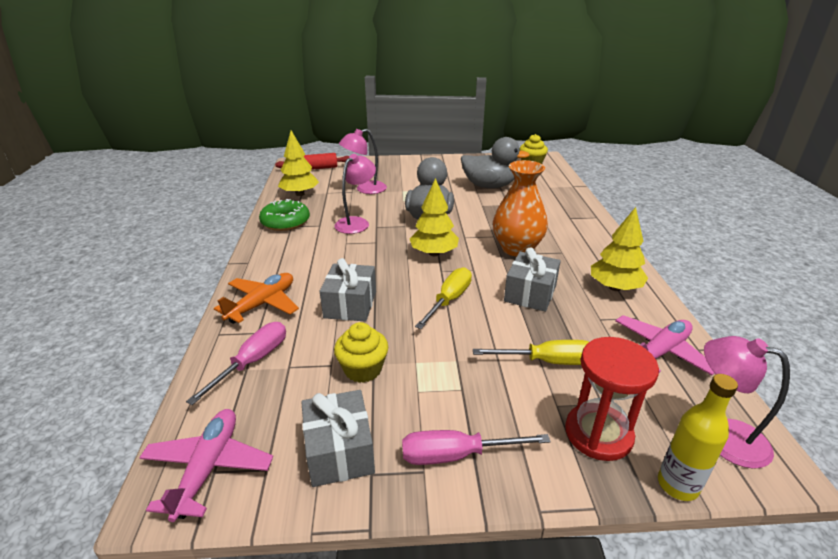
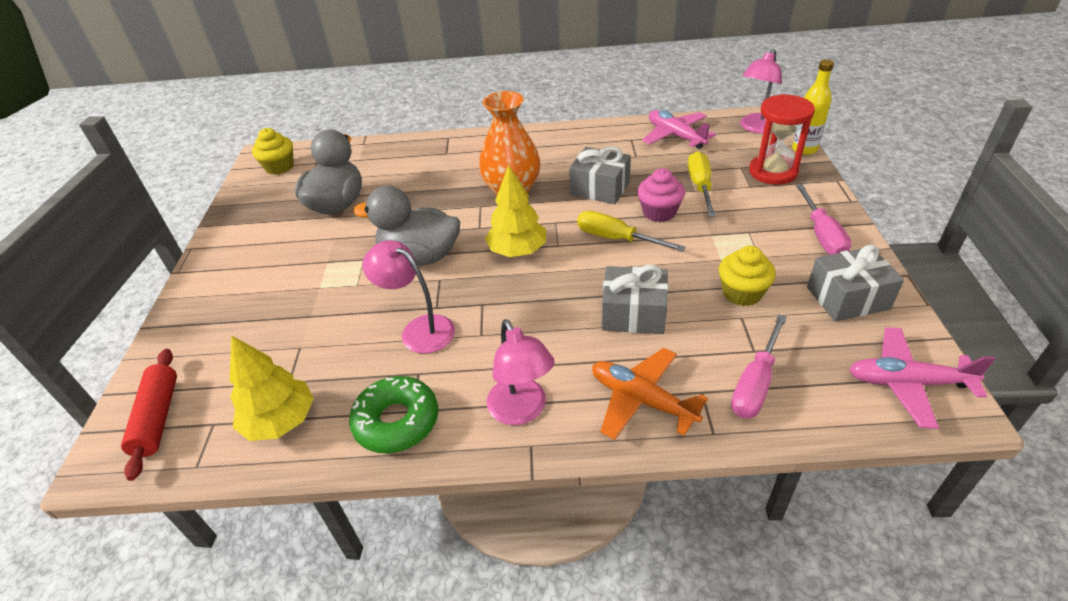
camera: 85 degrees left, 10 degrees up
(253, 361) = (755, 383): pink screwdriver -> pink screwdriver turned 90 degrees counterclockwise
(365, 189) = (297, 331): pink lamp -> pink lamp (521, 411)
(493, 327) = (659, 212): none -> pink cupcake
(614, 287) = (587, 143): yellow tree -> none

